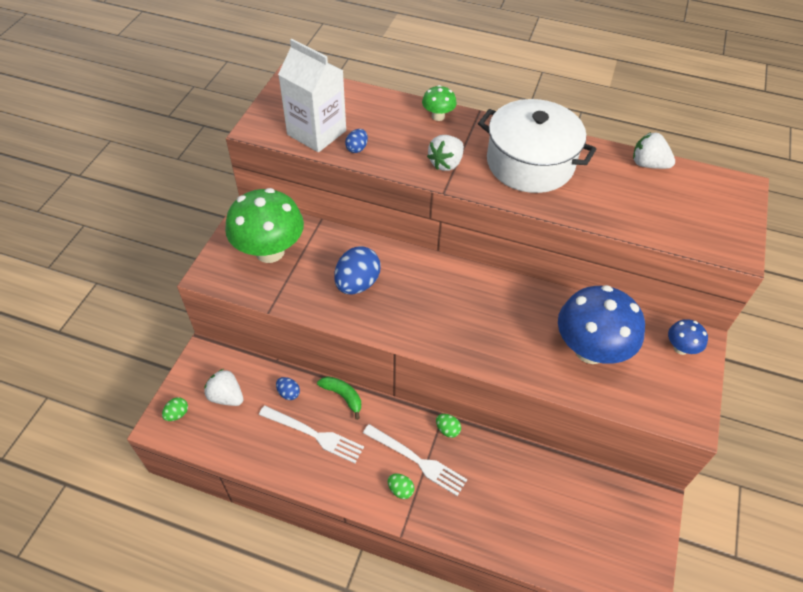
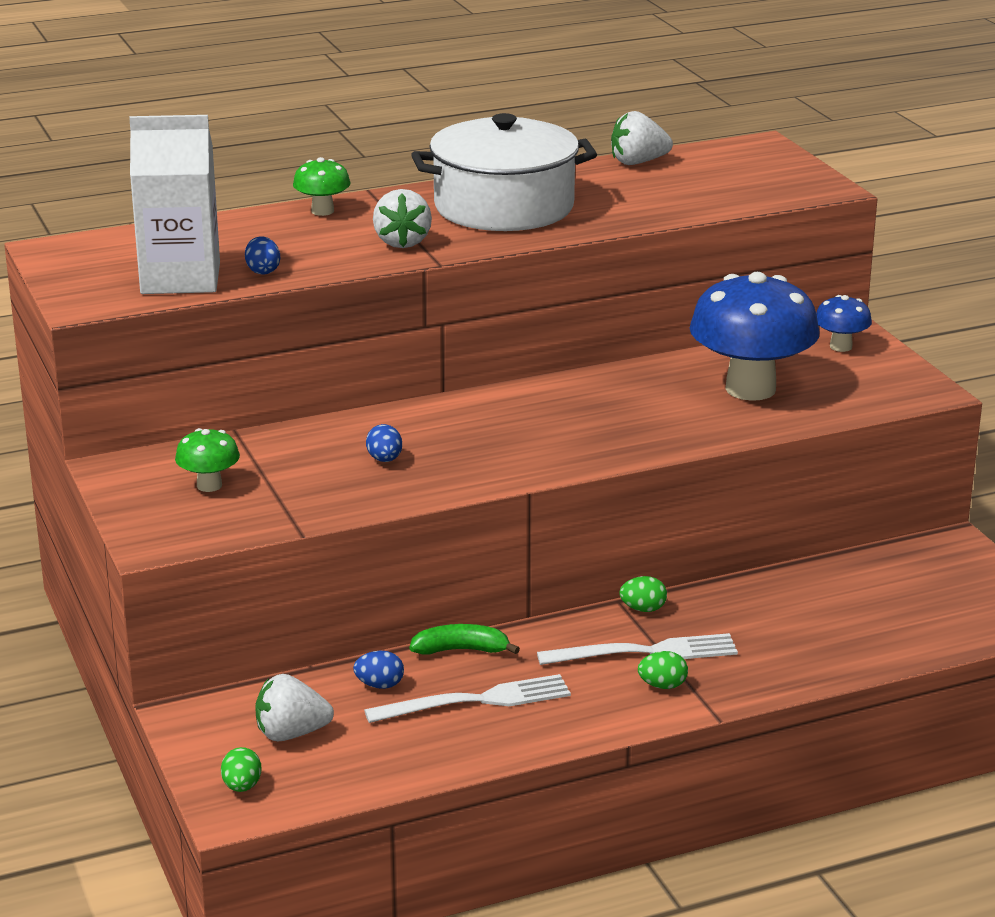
camera: 40 degrees left, 25 degrees down
(270, 251) = (209, 485): green mushroom -> green mushroom, size x0.46
(357, 284) = (385, 460): blue egg -> blue egg, size x0.49

